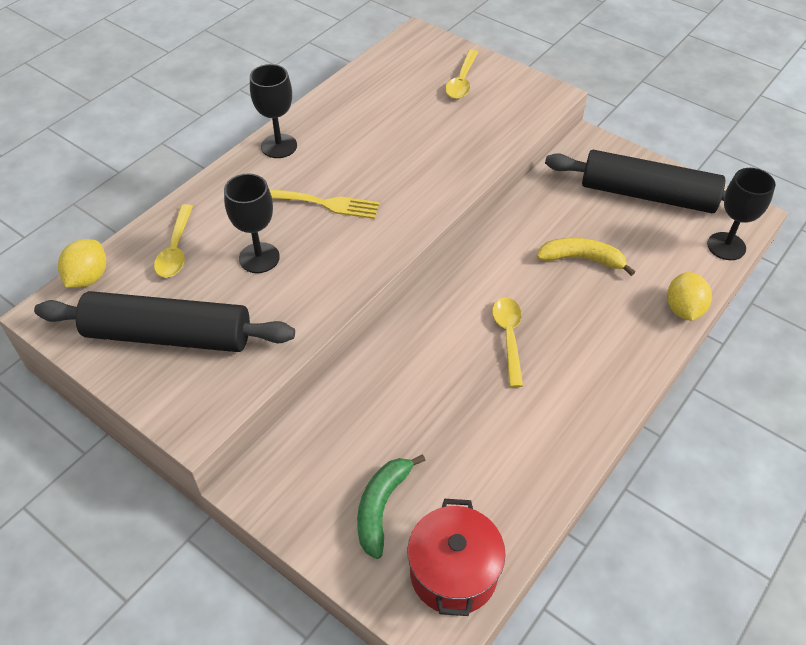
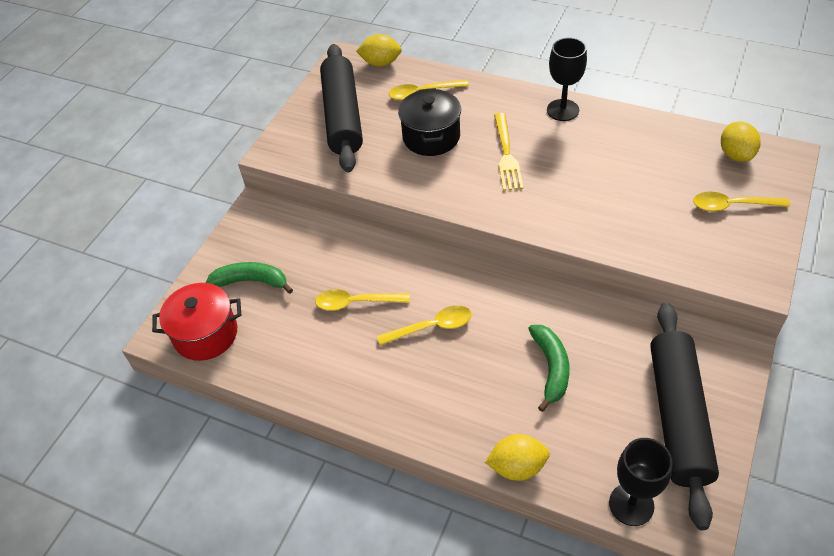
camera: 80 degrees right, 0 degrees up
(259, 258) = (431, 137): black goblet -> black pot
(402, 60) = (735, 154): none -> yellow lemon
(454, 399) = (356, 302): none -> yellow spoon
(582, 259) = (551, 368): yellow banana -> green banana

